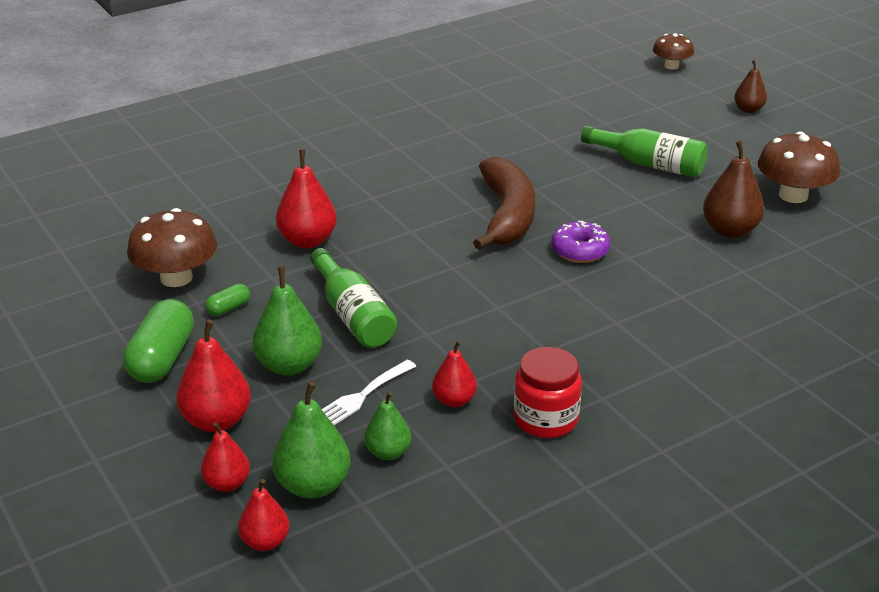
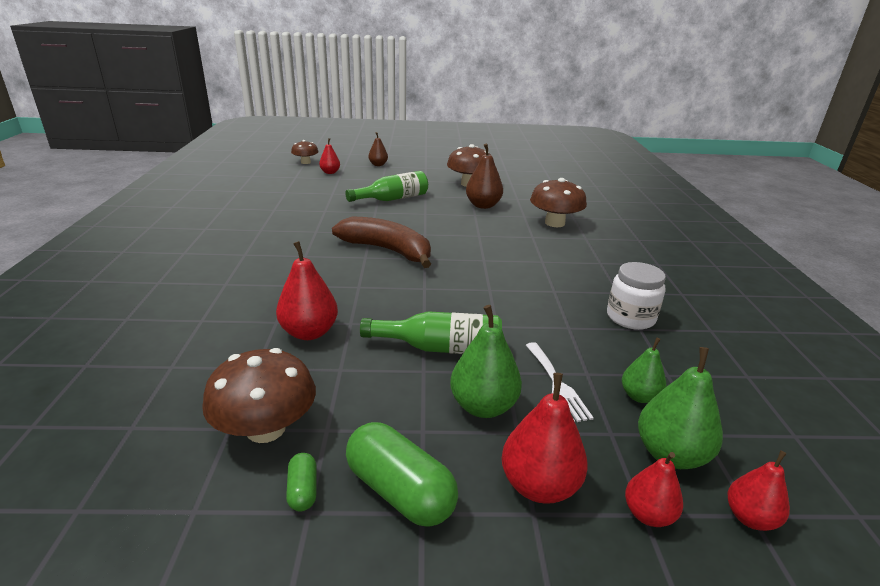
camera: 60 degrees left, 5 degrees down
(228, 308) = (359, 411): green capsule -> green capsule (303, 490)
(454, 400) = (588, 344): red pear -> red pear (330, 172)
(546, 419) = (630, 318): red jar -> white jar
(580, 250) = (455, 244): purple donut -> none
(755, 301) = (554, 223): none -> brown mushroom

